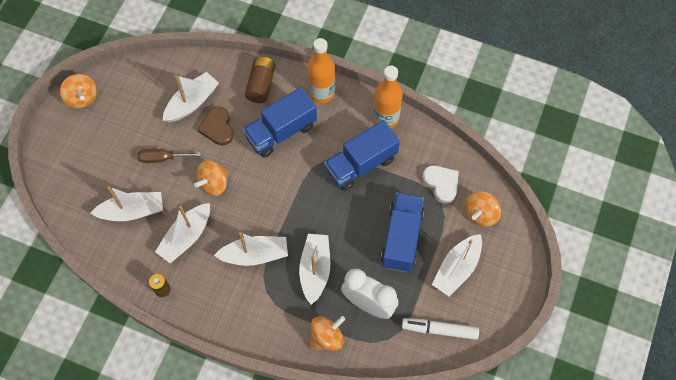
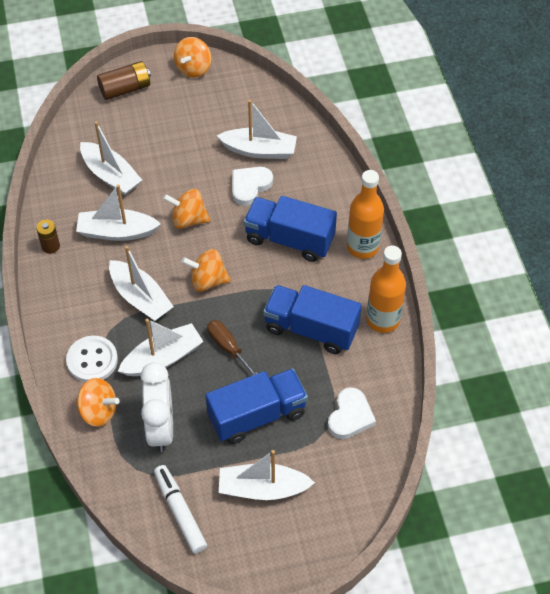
camera: 55 degrees right, 10 degrees down
(162, 158) = (182, 164): brown screwdriver -> brown screwdriver (228, 347)
(218, 128) = (250, 186): brown heart -> white heart
(261, 85) = (326, 192): brown battery -> brown battery (125, 89)
(282, 317) = (92, 360): none -> white button
(480, 214) = (345, 475): orange spinning top -> orange spinning top (207, 280)

